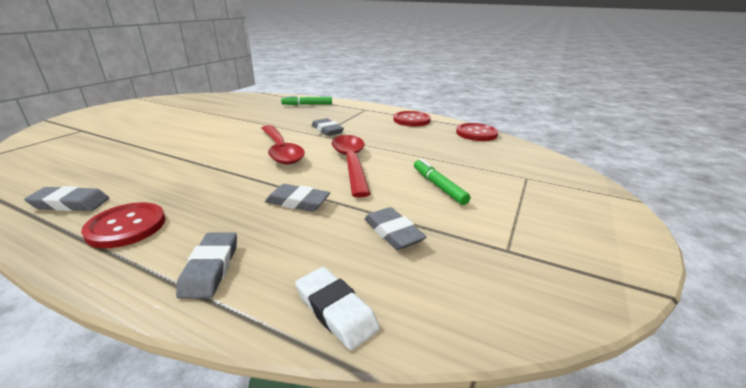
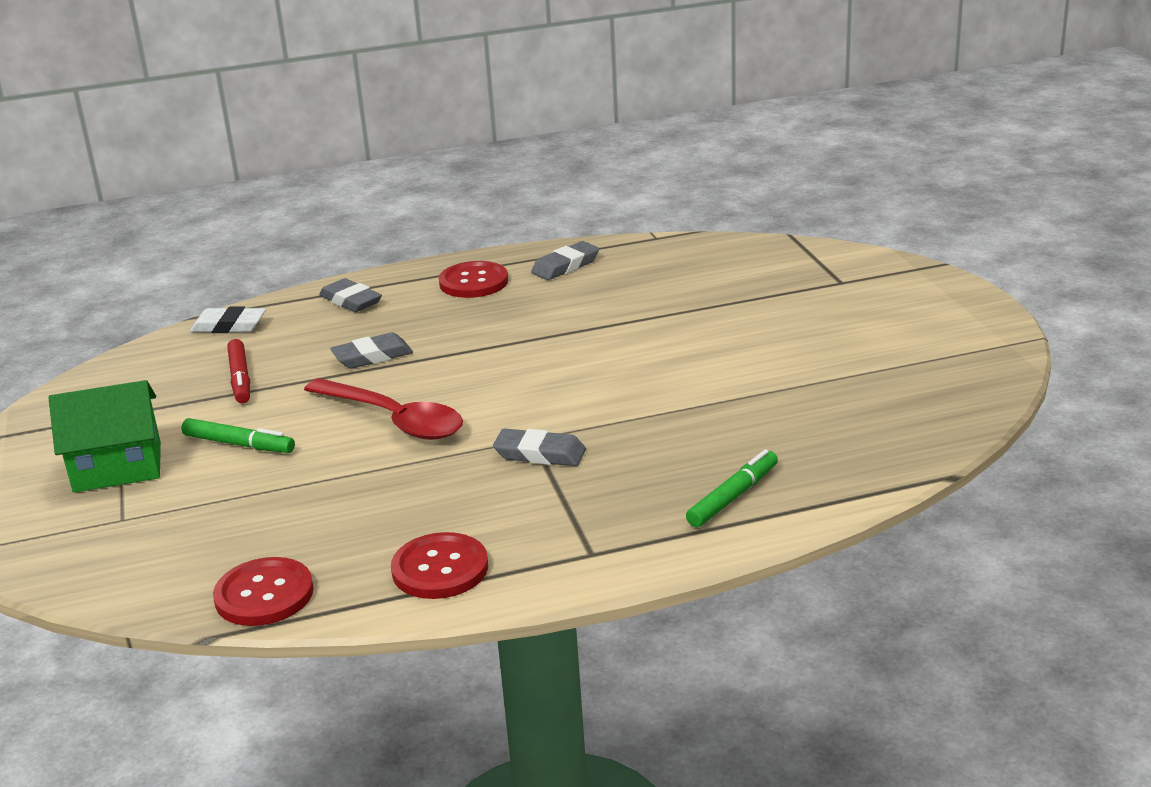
camera: 140 degrees right, 0 degrees up
(281, 150) = (521, 389): red spoon -> none
(393, 232) = (240, 378): grey eraser -> red marker
(521, 205) = (117, 467): none -> green house

